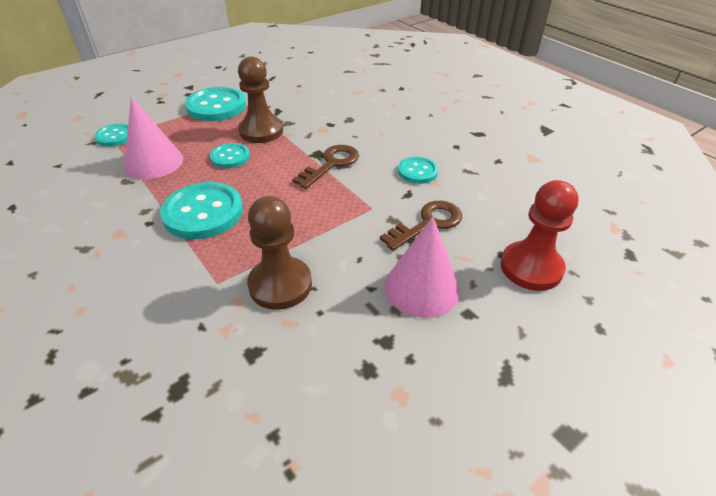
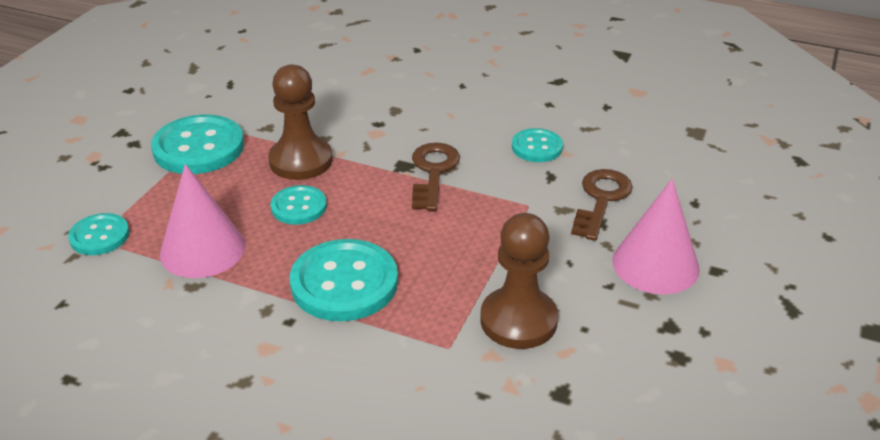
camera: 30 degrees left, 5 degrees down
(531, 267) = (731, 206): red pawn -> none

